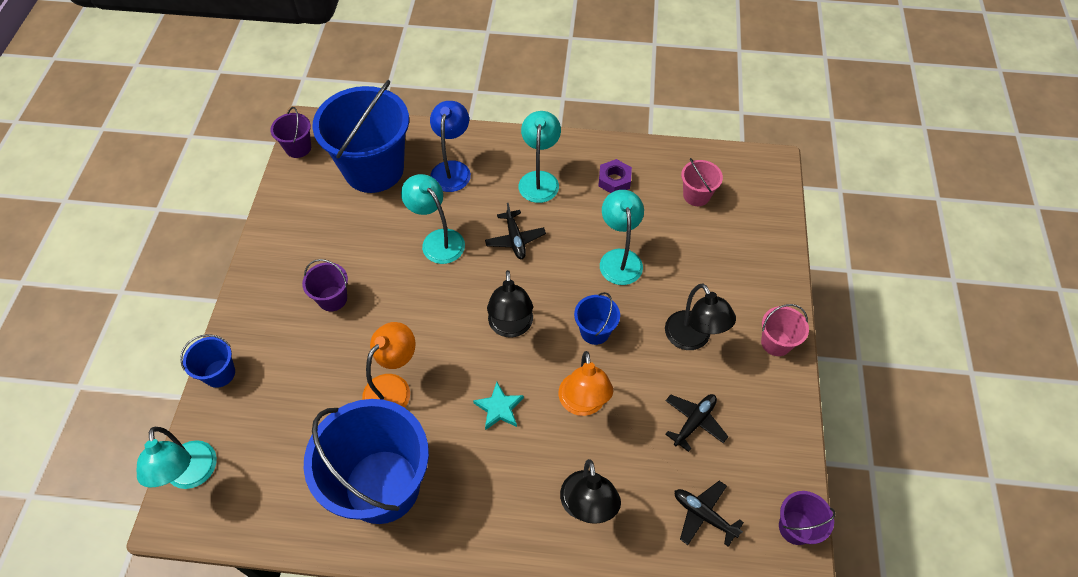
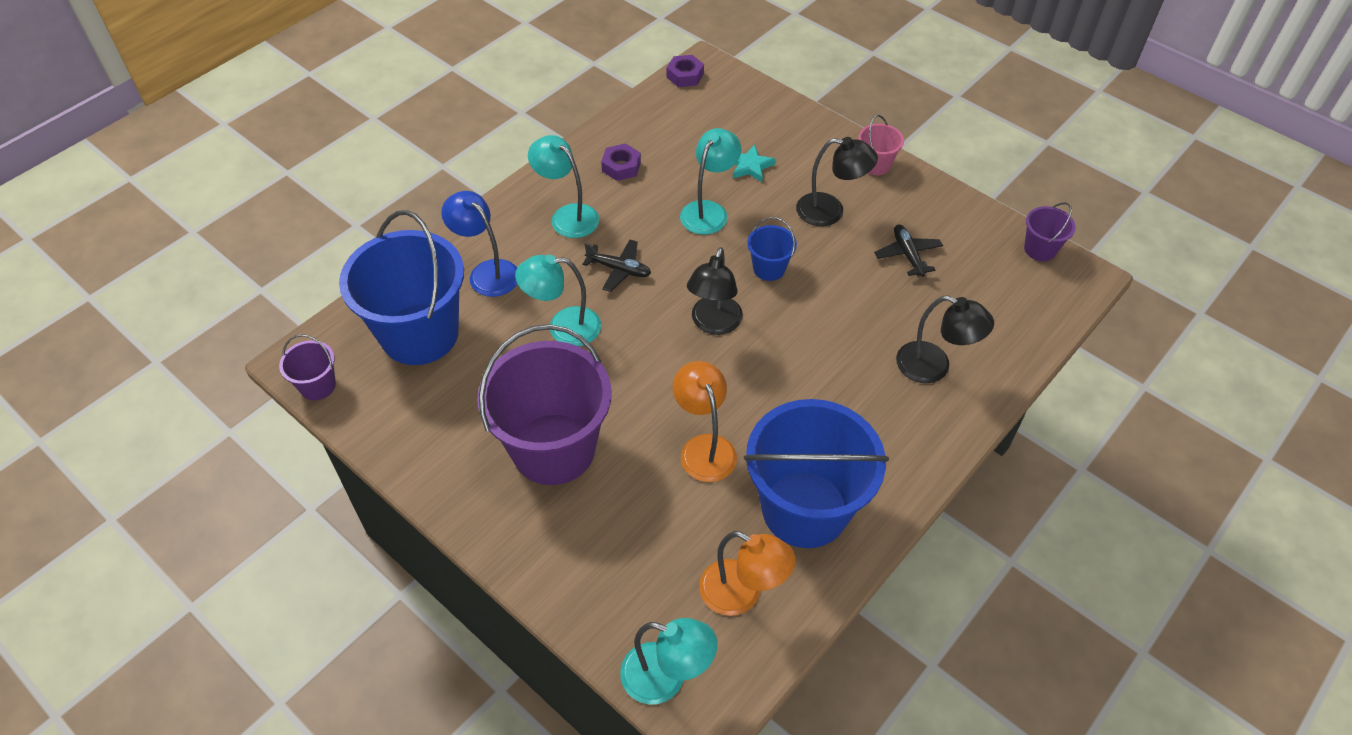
camera: 55 degrees left, 5 degrees down
(219, 373) = (558, 596): blue bucket -> none
(332, 299) = (553, 449): purple bucket -> purple bucket, size x2.28
(499, 408) = (792, 377): turquoise star -> turquoise star (750, 166)
(511, 327) = (714, 324): black lamp -> black lamp turned 75 degrees clockwise
(583, 404) = (835, 316): orange lamp -> orange lamp (742, 594)
(619, 258) = (709, 211): turquoise lamp -> turquoise lamp turned 90 degrees clockwise
(696, 195) = (690, 126): pink bucket -> none
(703, 515) = (993, 297): black plane -> none
(746, 160) = (685, 75): none -> purple nut

